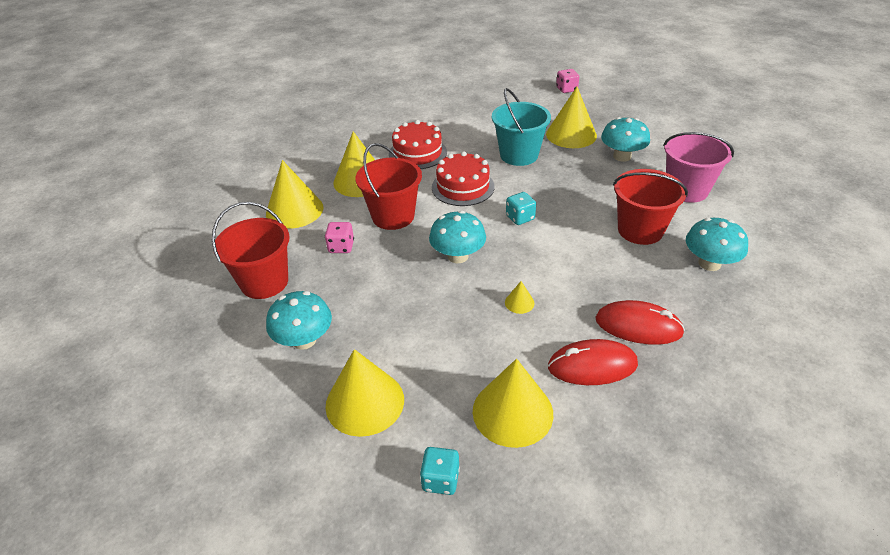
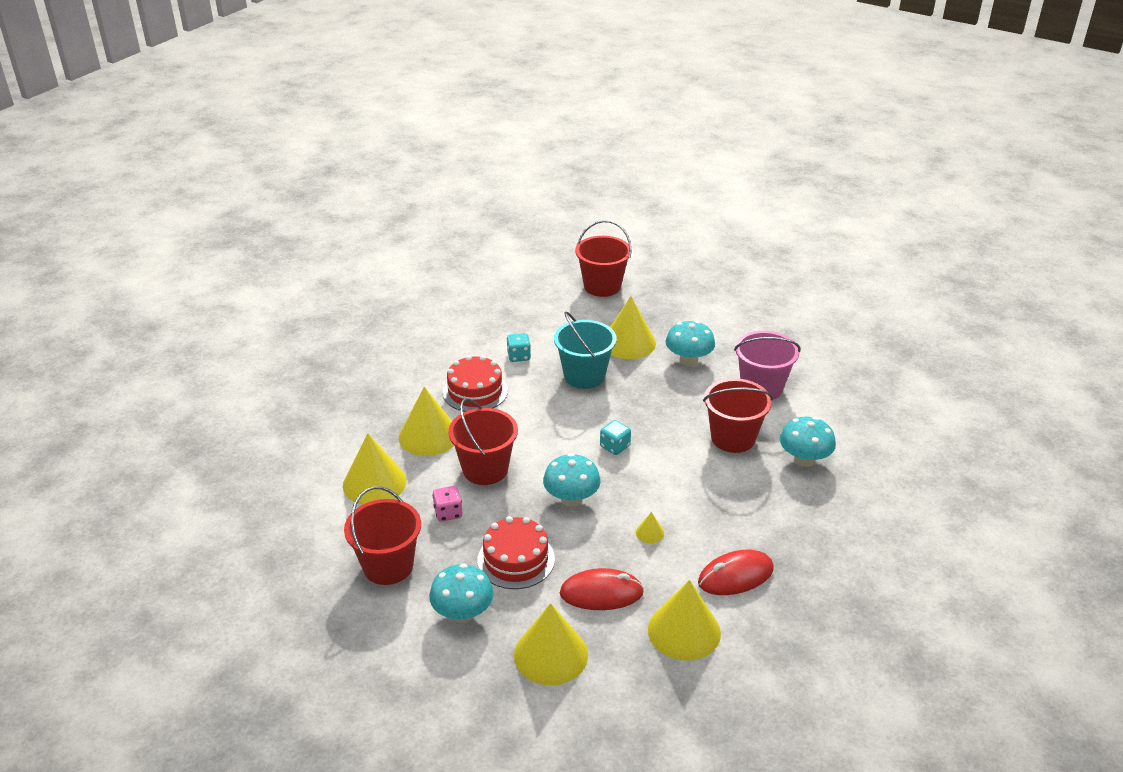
camera: 20 degrees left, 5 degrees down
(440, 479) = (648, 700): turquoise dice -> turquoise dice (518, 356)
(463, 187) = (542, 423): red cake -> red cake (516, 559)
(566, 89) = (602, 286): pink dice -> red bucket
(638, 326) = (762, 532): red mouse -> red mouse (601, 593)

